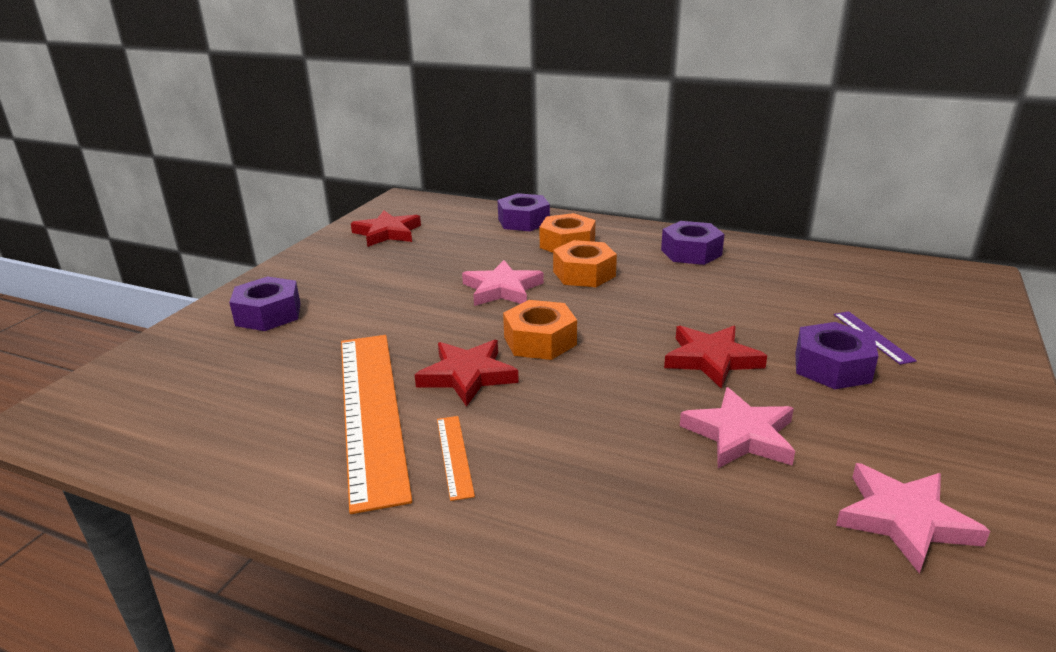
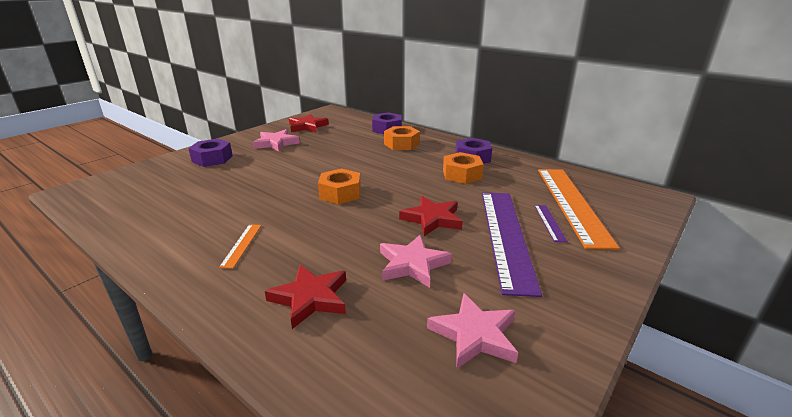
camera: 15 degrees right, 0 degrees up
(371, 411) = (220, 214): orange ruler -> orange ruler (572, 204)
(467, 376) = (285, 205): red star -> red star (310, 298)
(502, 289) = (343, 163): pink star -> pink star (276, 143)
(584, 274) = (397, 161): orange nut -> orange nut (462, 174)
(832, 367) = (506, 236): purple nut -> purple ruler

